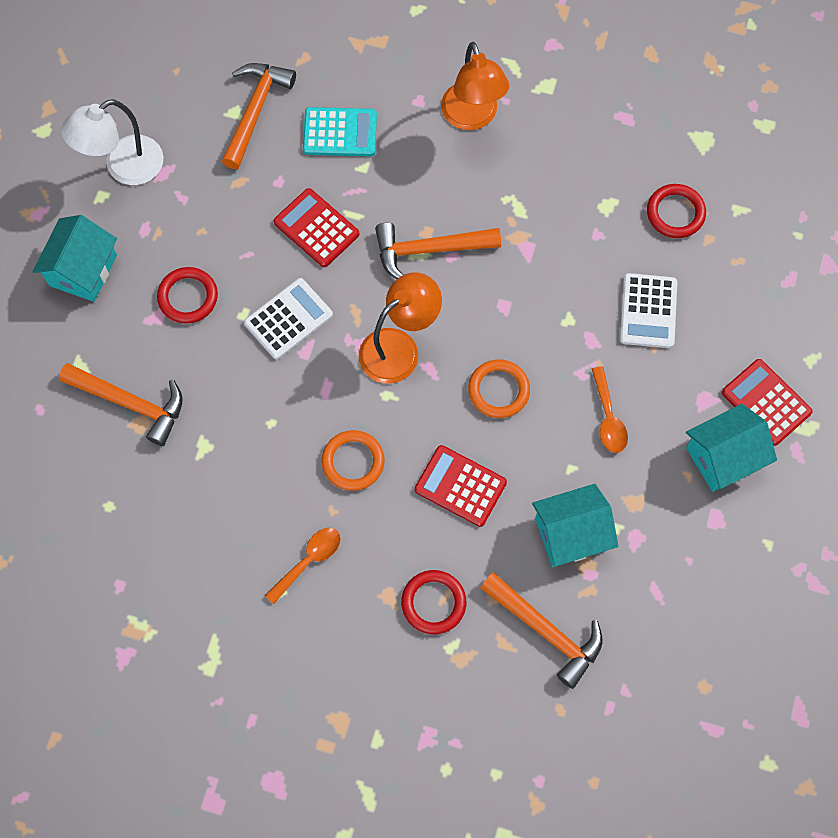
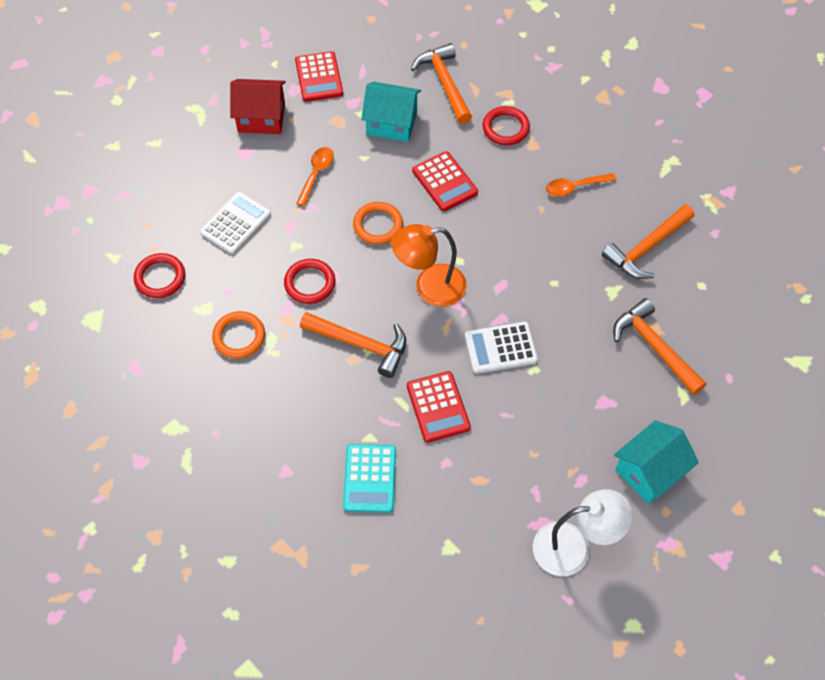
camera: 150 degrees left, 10 degrees down
(188, 297) = (571, 405): red ring -> red ring (310, 283)
(255, 111) = (430, 539): orange hammer -> orange hammer (646, 248)
(340, 133) = (369, 478): turquoise calculator -> turquoise calculator turned 120 degrees counterclockwise
(353, 462) = (509, 230): orange ring -> orange ring (239, 337)
(472, 117) = (252, 433): orange lamp -> none
(723, 457) = (261, 118): turquoise house -> red house
(766, 402) = (207, 133): red calculator -> red calculator (319, 77)

